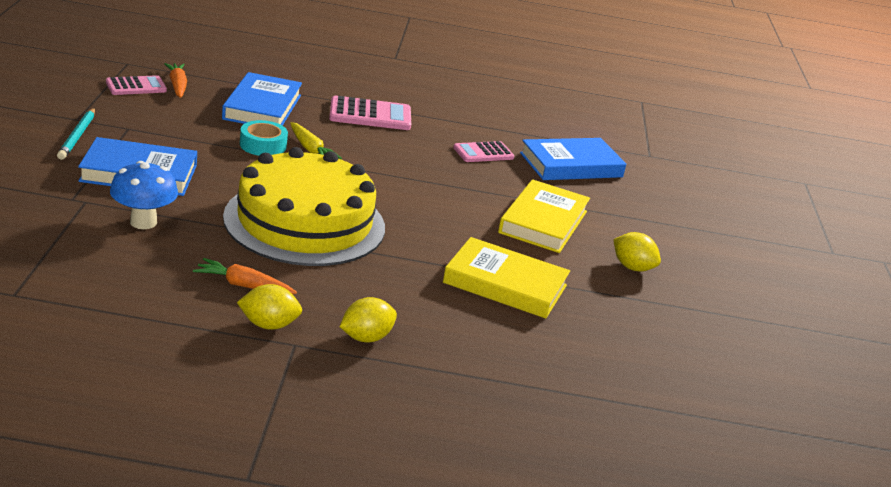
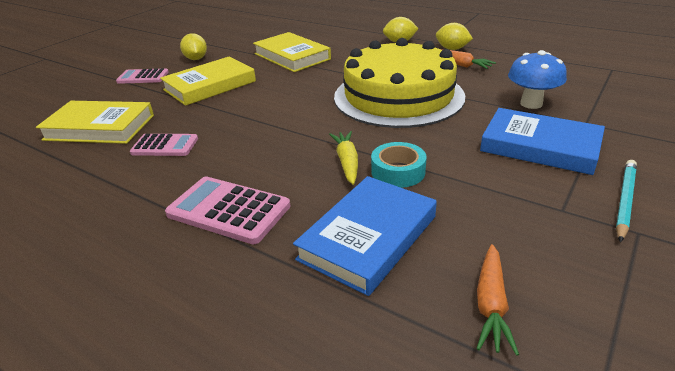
camera: 145 degrees left, 5 degrees up
(136, 86) = (565, 309): pink calculator -> pink calculator (143, 77)
(571, 165) = (100, 127): blue book -> yellow book

